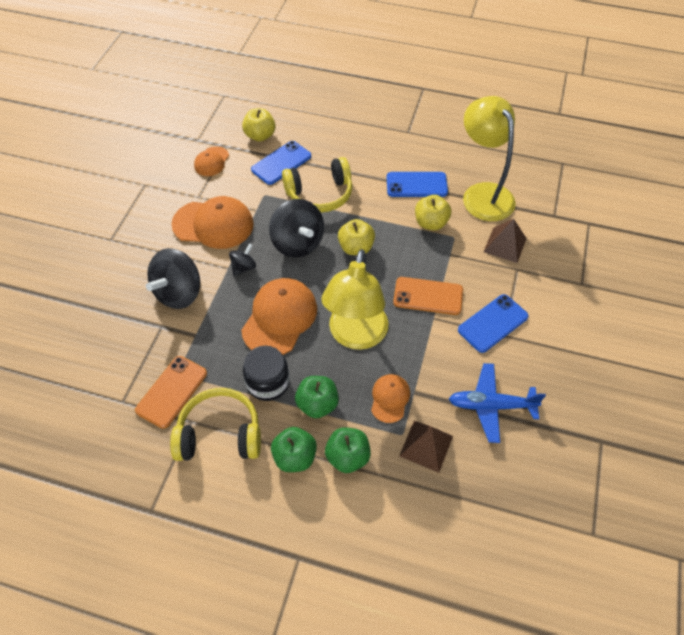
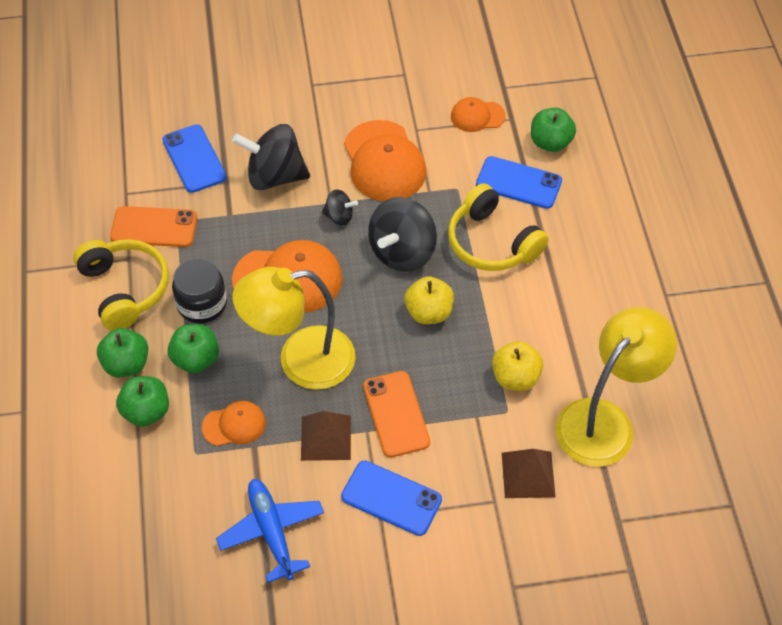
camera: 65 degrees right, 0 degrees up
(260, 136) = (550, 142): yellow apple -> green apple
(416, 185) = (573, 339): blue phone -> blue phone (194, 159)
(426, 446) = (190, 481): brown pyramid -> brown pyramid (325, 438)

